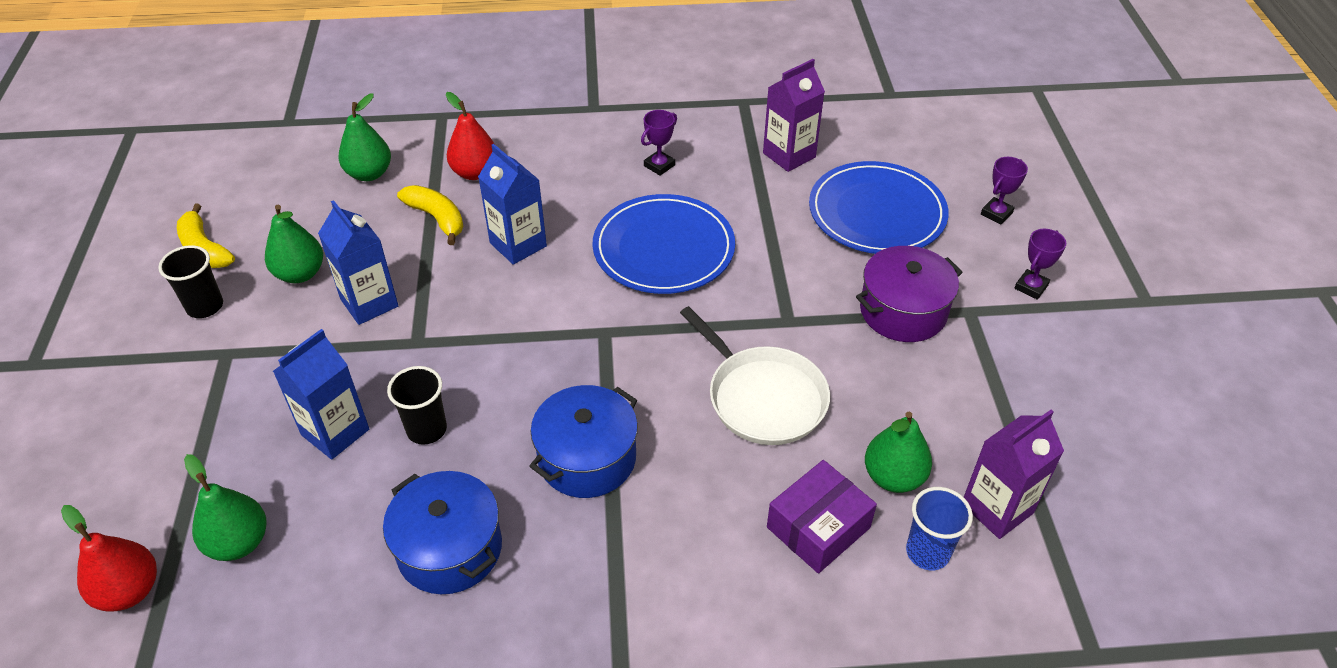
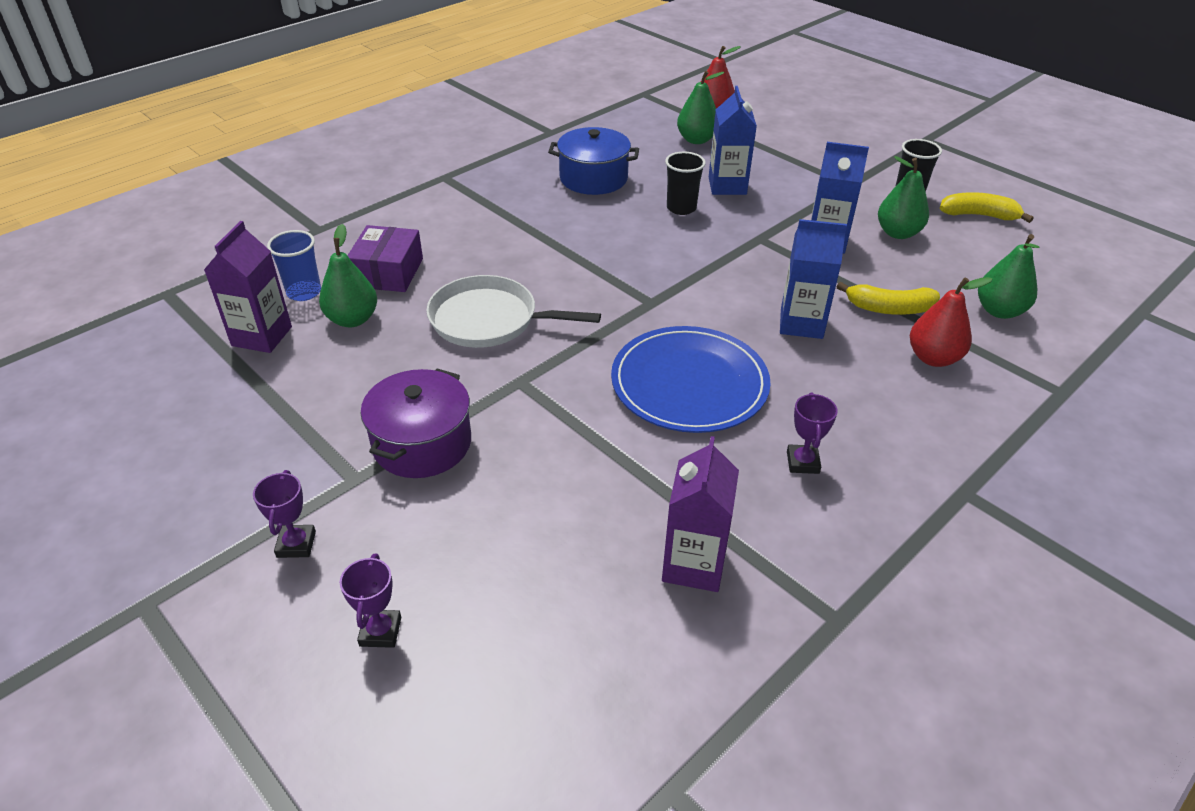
camera: 140 degrees right, 5 degrees down
(587, 458) = (570, 238): blue pot -> none
(877, 212) = (527, 543): blue plate -> none

